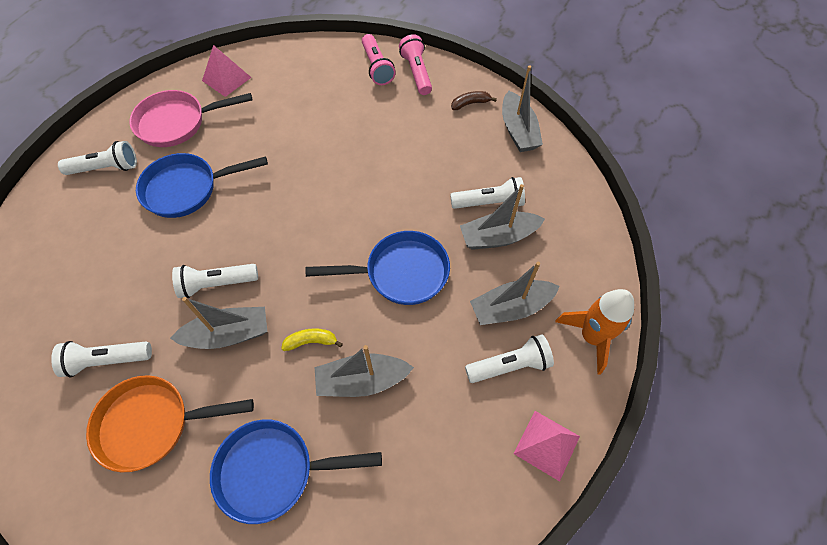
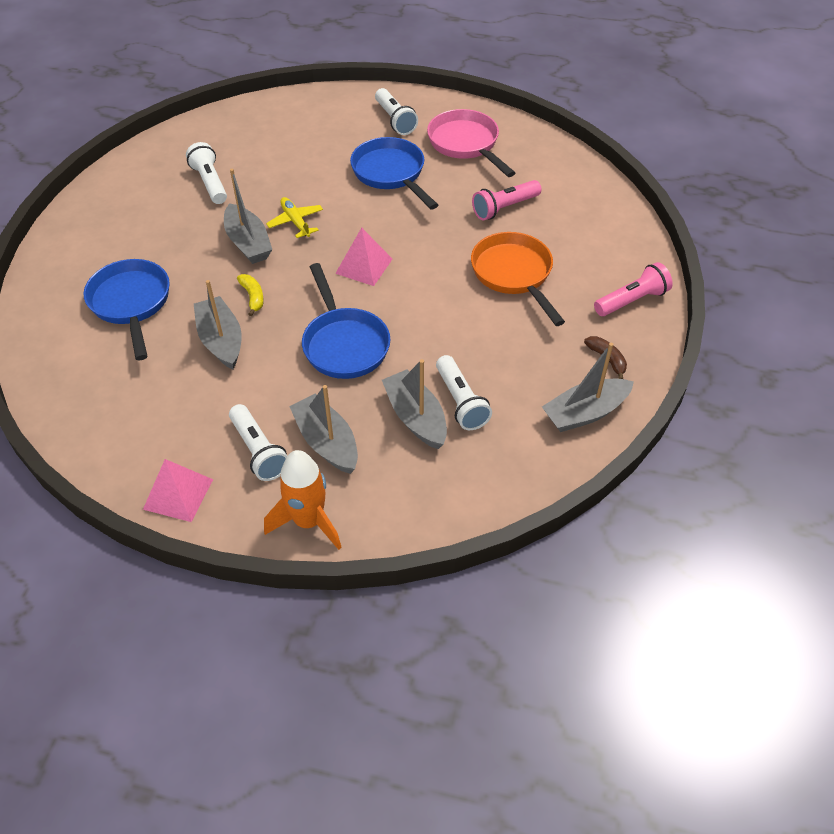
camera: 75 degrees right, 10 degrees down
(152, 424) = (161, 224): orange pan -> orange pan (514, 275)
(216, 284) = (295, 222): white flashlight -> yellow plane
(226, 79) = (539, 158): pink pyramid -> pink pyramid (364, 266)
(377, 67) = (621, 265): pink flashlight -> pink flashlight (504, 208)

